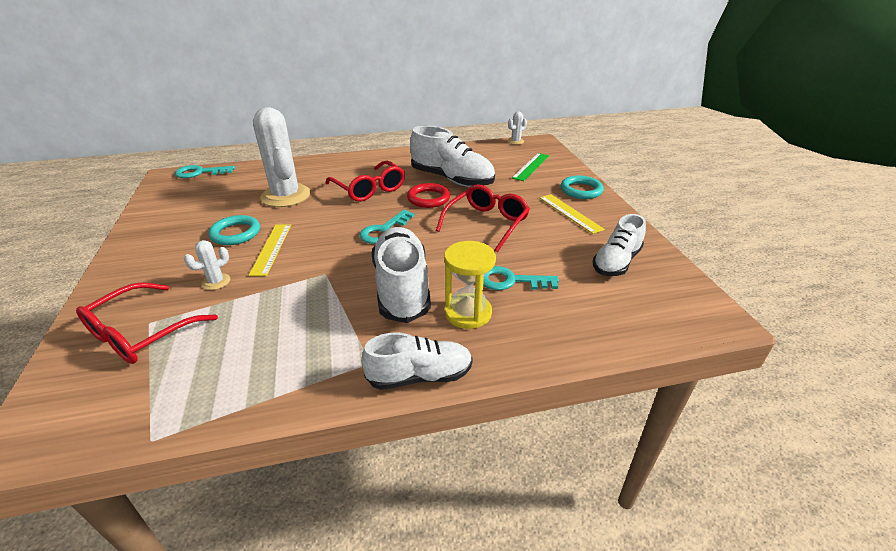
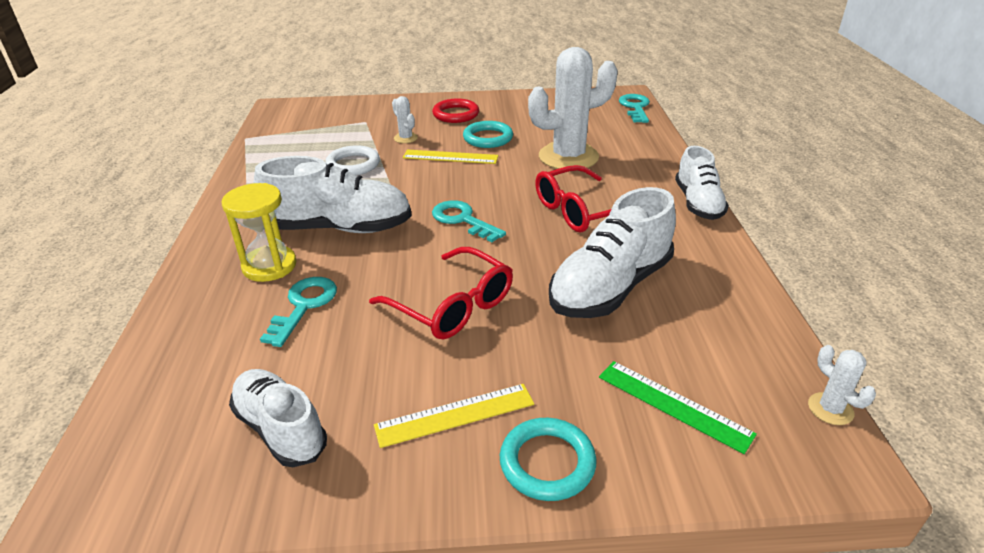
camera: 100 degrees right, 0 degrees up
(141, 333) = (353, 121): red glasses -> none
(274, 306) = (353, 164): none -> white ring
(420, 376) = (209, 232): white shoe -> white shoe (698, 203)
(428, 198) = (543, 258): red ring -> red ring (456, 114)

